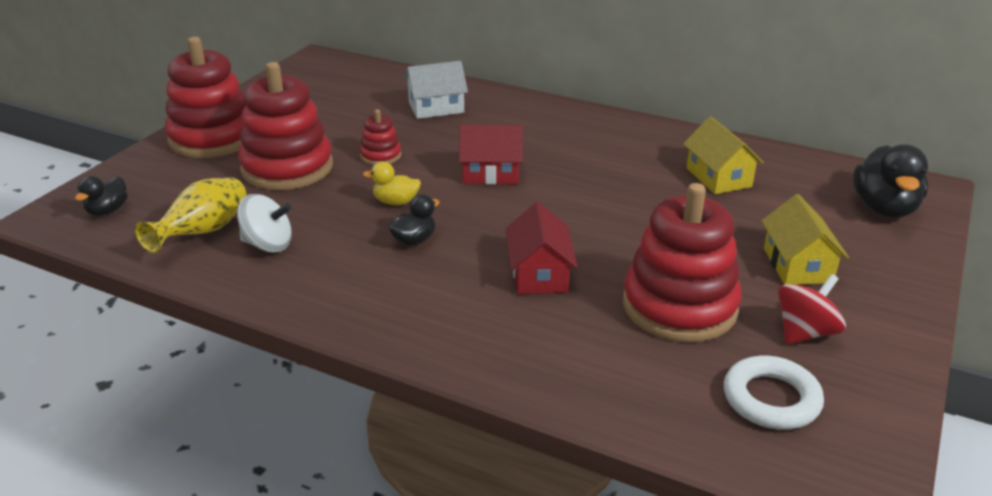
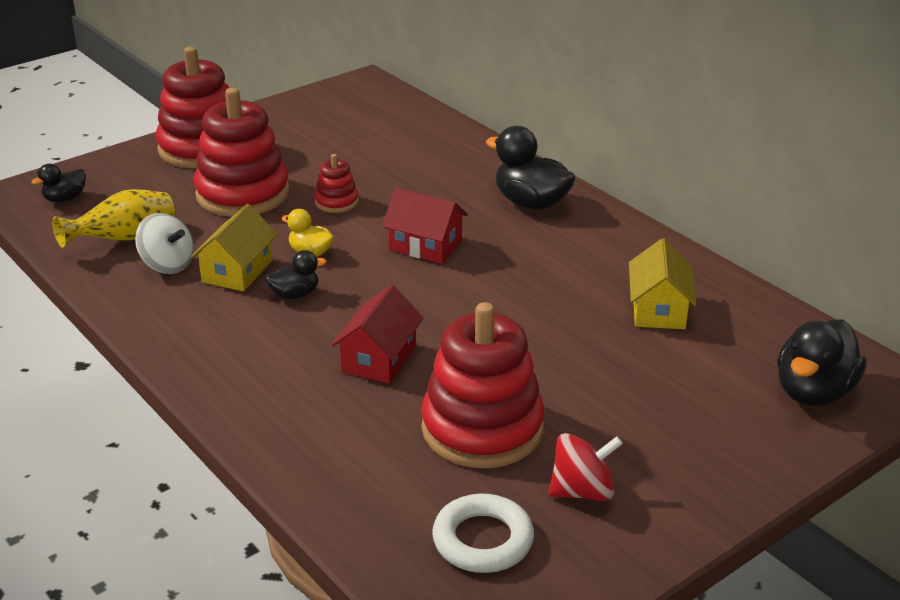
camera: 25 degrees right, 0 degrees up
(436, 108) = (434, 163): white house -> none
(544, 121) = (531, 203): none -> black duck
(797, 265) = (647, 424): yellow house -> yellow house (237, 271)

